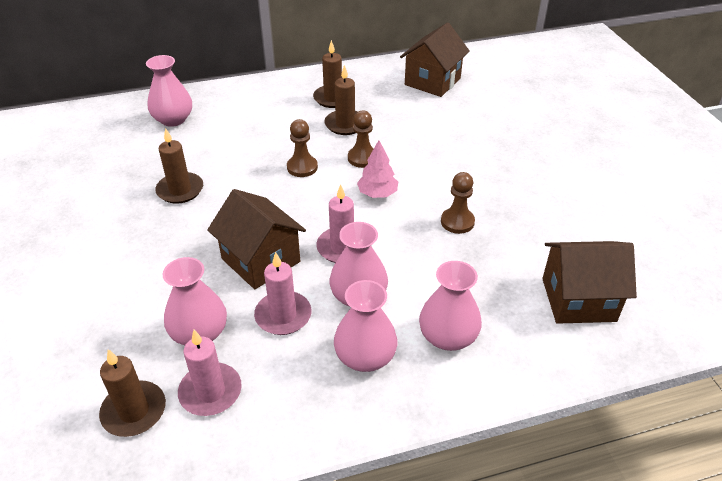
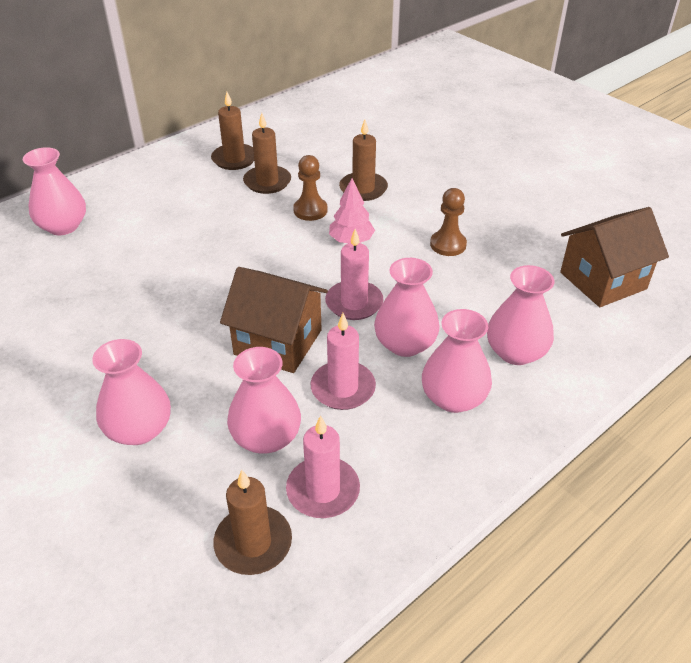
camera: 25 degrees left, 0 degrees up
(118, 293) = (139, 429): none -> pink vase
(180, 190) = (130, 299): brown candle -> brown candle (363, 189)
(302, 167) = (253, 237): brown pawn -> none
(432, 81) = (327, 118): brown house -> none

